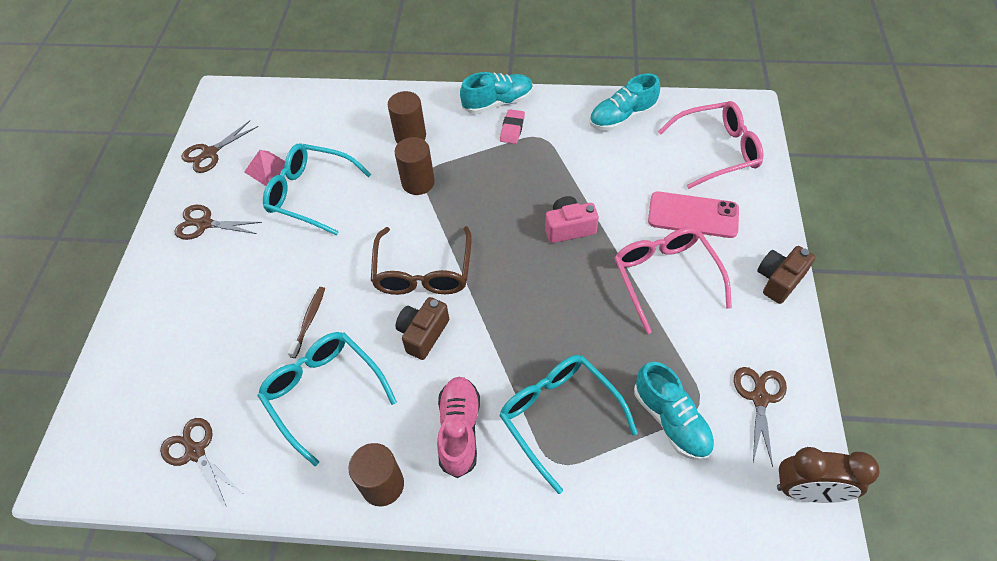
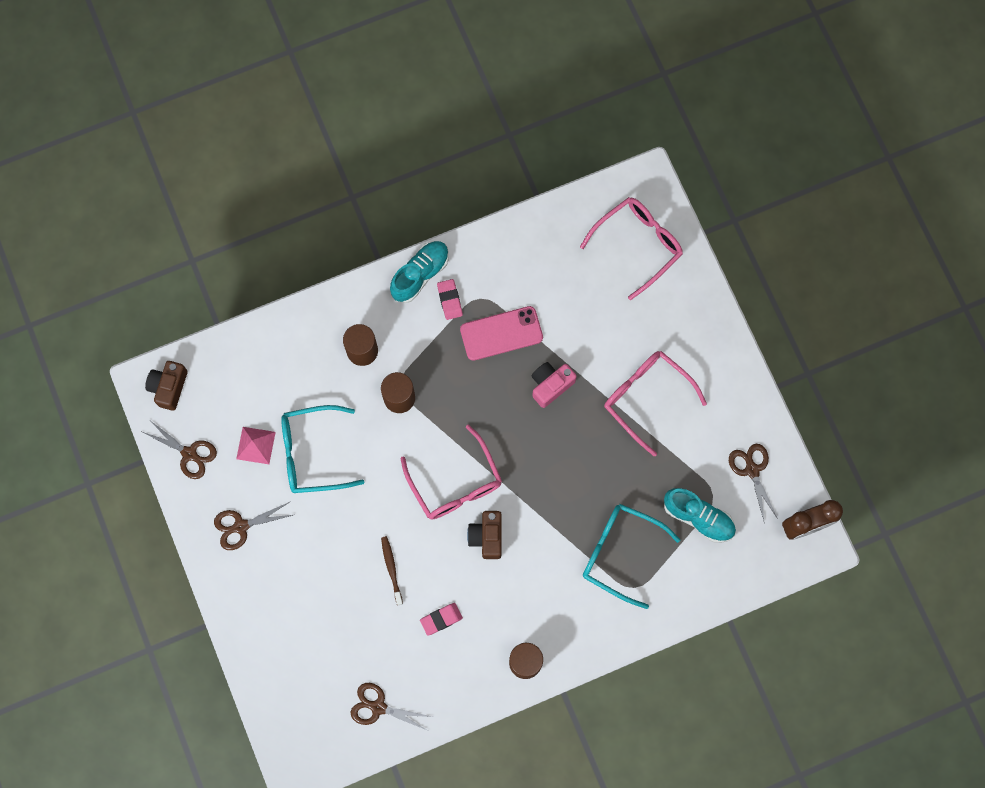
camera: 30 degrees left, 20 degrees up
(210, 153) = (189, 454): brown scissors -> brown scissors turned 75 degrees counterclockwise
(323, 392) = (441, 619): turquoise glasses -> pink eraser
(423, 272) = (455, 483): brown glasses -> pink glasses
(459, 430) = (556, 598): pink shoe -> none
(622, 117) = (541, 242): turquoise shoe -> none
(693, 215) = (644, 325): pink phone -> pink phone (501, 333)
(779, 280) = (733, 360): brown camera -> brown camera (169, 387)

